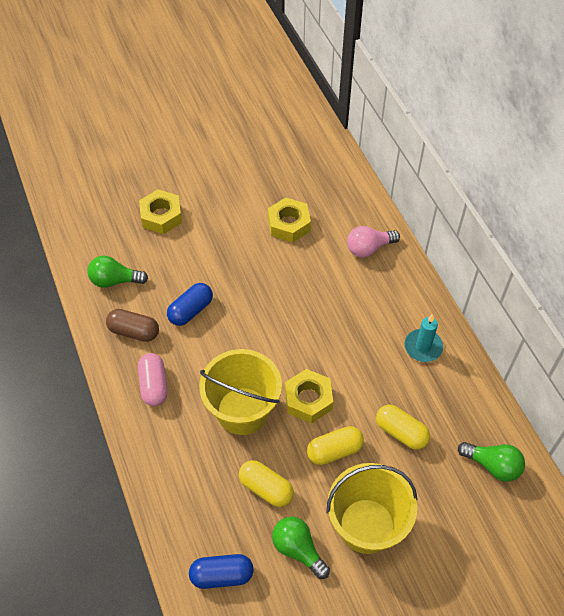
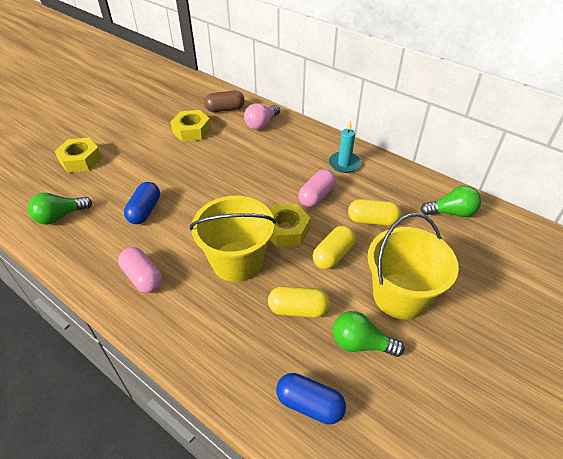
camera: 30 degrees left, 10 degrees down
(134, 331) = (99, 245): brown capsule -> brown capsule (225, 109)
(222, 575) = (309, 404): blue capsule -> blue capsule turned 60 degrees clockwise
(364, 374) = (316, 196): none -> pink capsule

